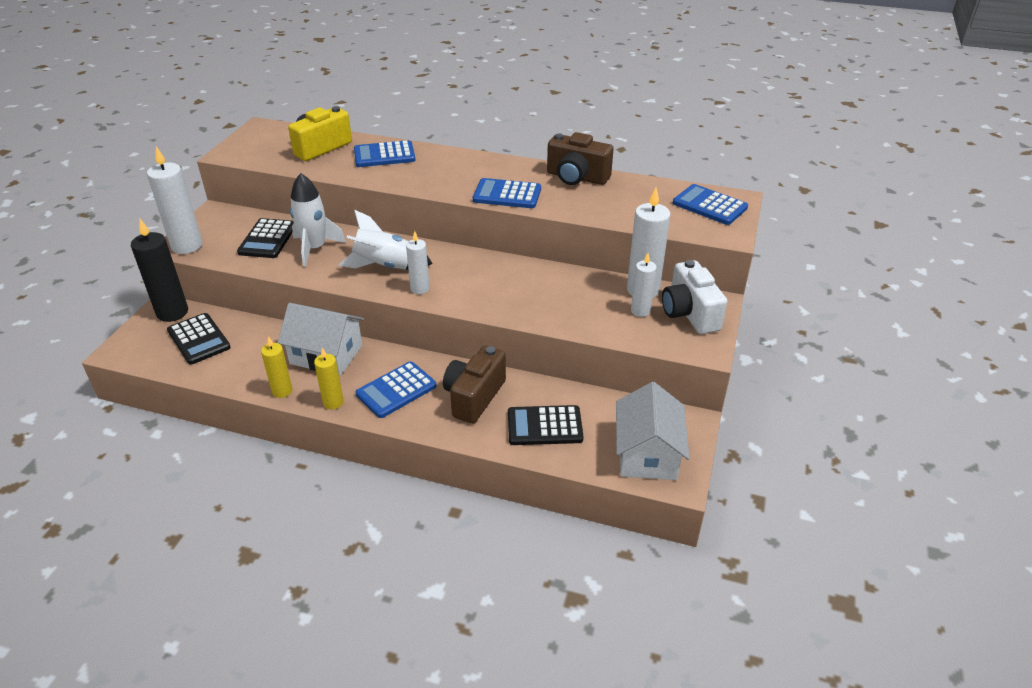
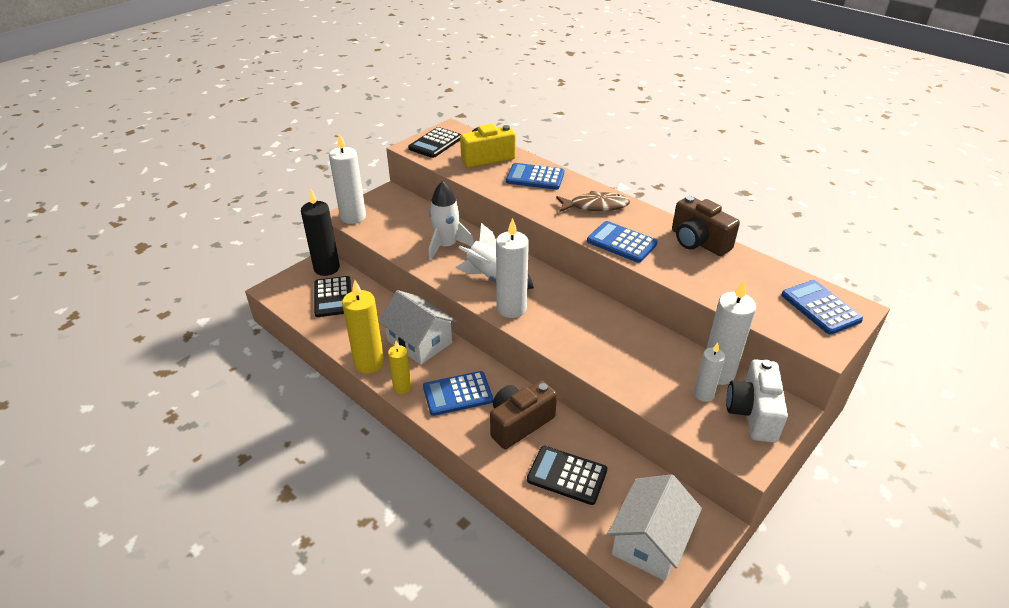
camera: 25 degrees right, 0 degrees up
(268, 239) = (415, 227): black calculator -> black calculator (435, 143)
(282, 391) = (369, 363): yellow candle -> yellow candle, size x1.71
(420, 288) = (511, 308): white candle -> white candle, size x1.71
(462, 168) = (595, 206): none -> brown fish

